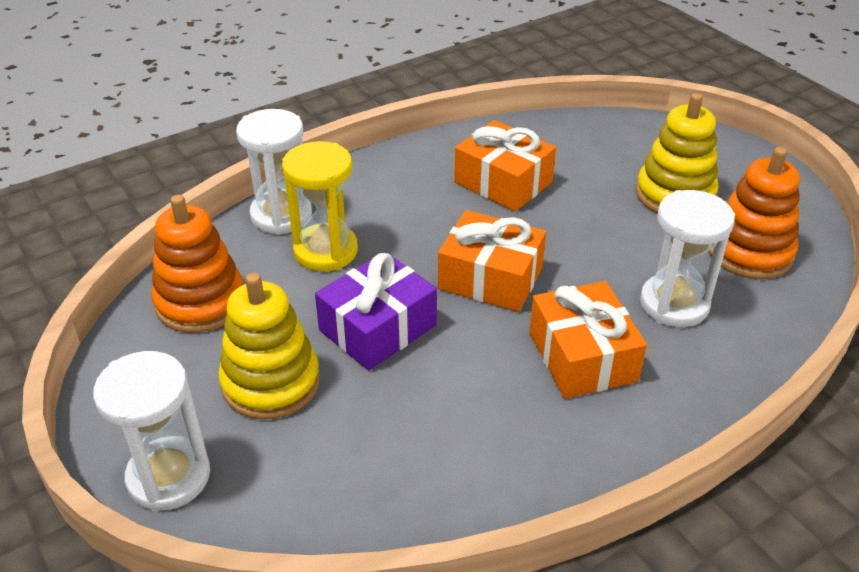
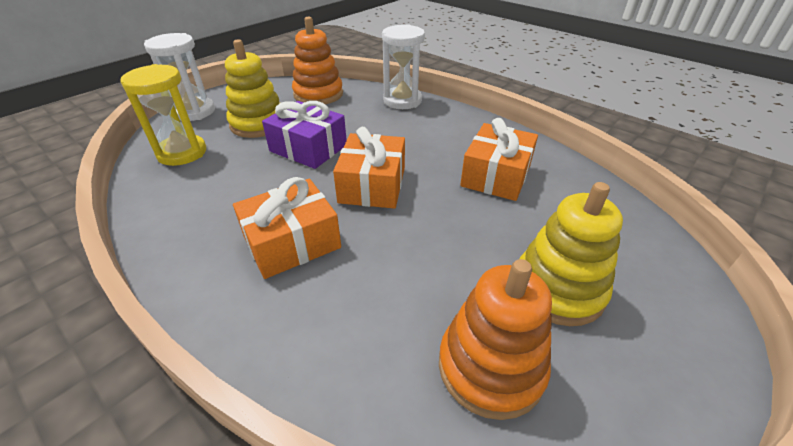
camera: 75 degrees right, 0 degrees up
(325, 251) = (375, 119): yellow hourglass -> yellow hourglass (182, 153)
(674, 304) = (374, 298): white hourglass -> none

